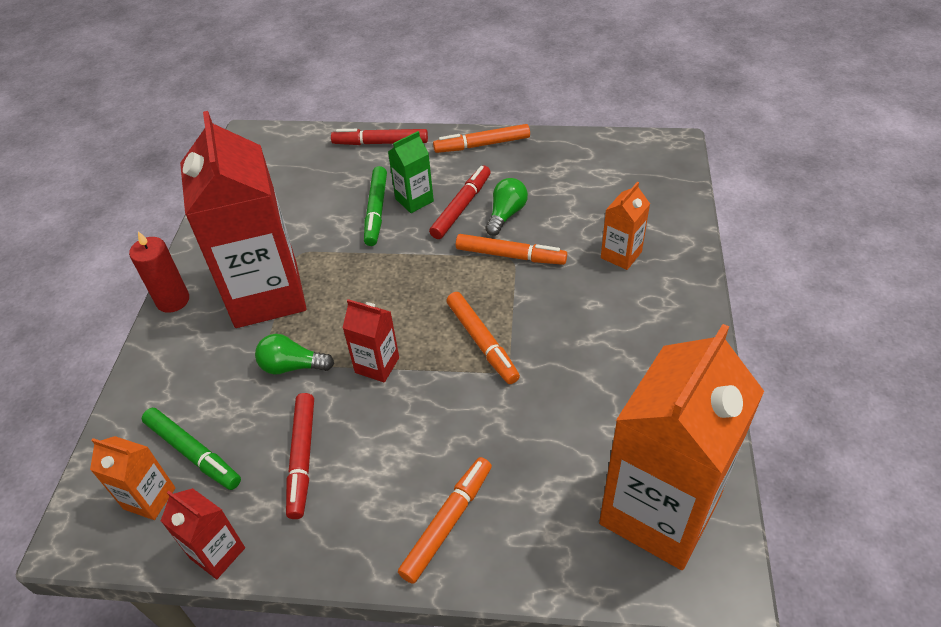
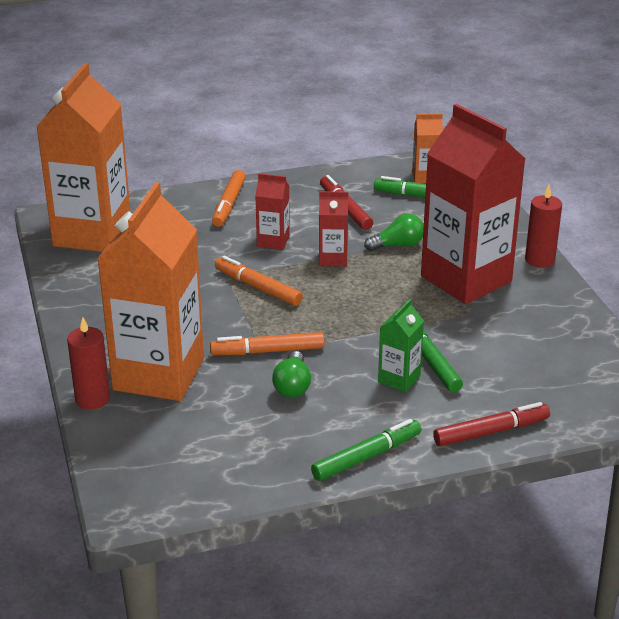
camera: 155 degrees right, 15 degrees down
(217, 553) = (360, 169): red carton -> red carton (273, 241)
(461, 207) = (344, 383): red marker -> none
(482, 145) = (366, 457): orange marker -> green marker
(621, 255) = (158, 374): orange carton -> orange carton, size x2.29
(687, 243) = (92, 399): none -> red candle

